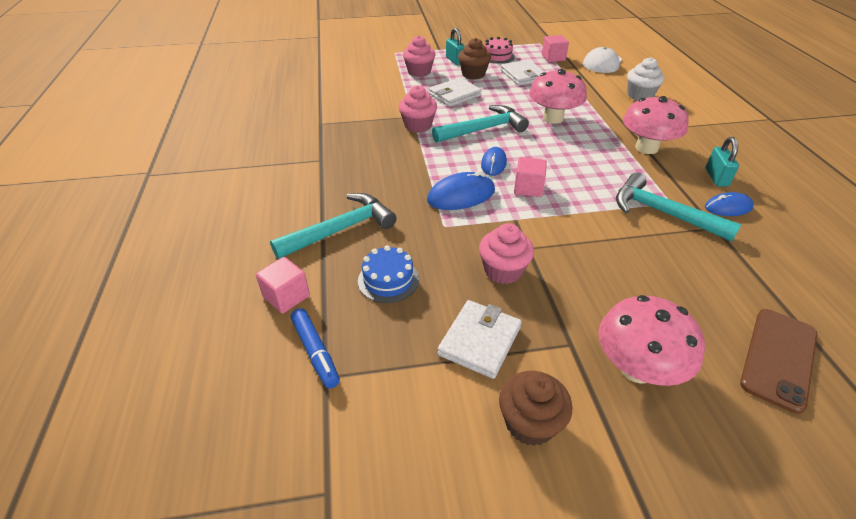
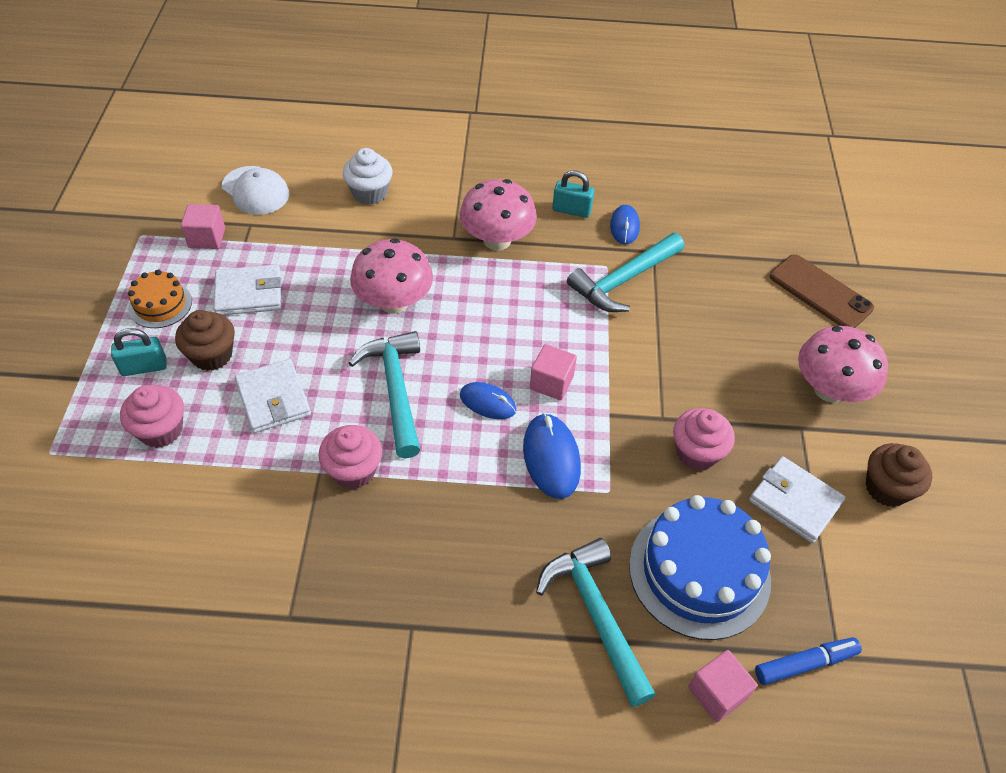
camera: 80 degrees left, 10 degrees up
(388, 280) = (699, 571): blue cake -> blue cake, size x1.91
(497, 56) = (160, 304): pink cake -> orange cake

